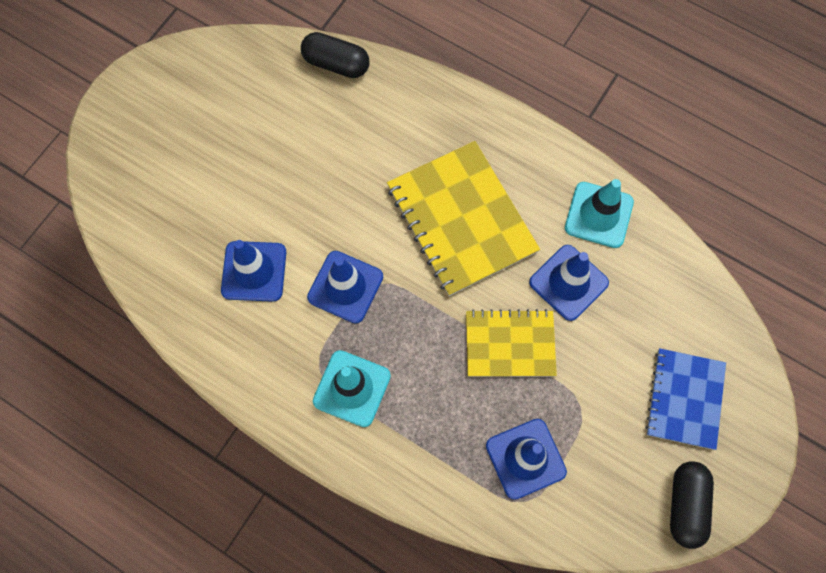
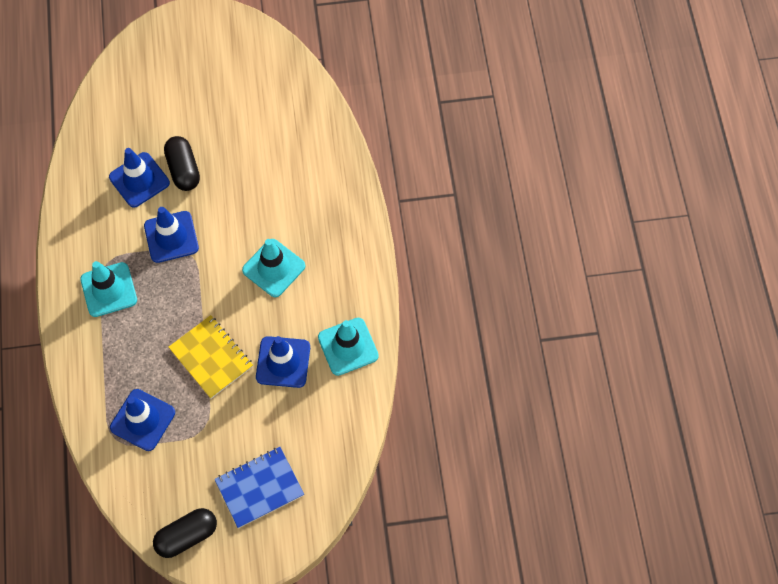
camera: 50 degrees right, 5 degrees down
(336, 64) = (320, 115): black capsule -> black capsule (183, 169)
(461, 219) = (273, 268): yellow notebook -> turquoise traffic cone

